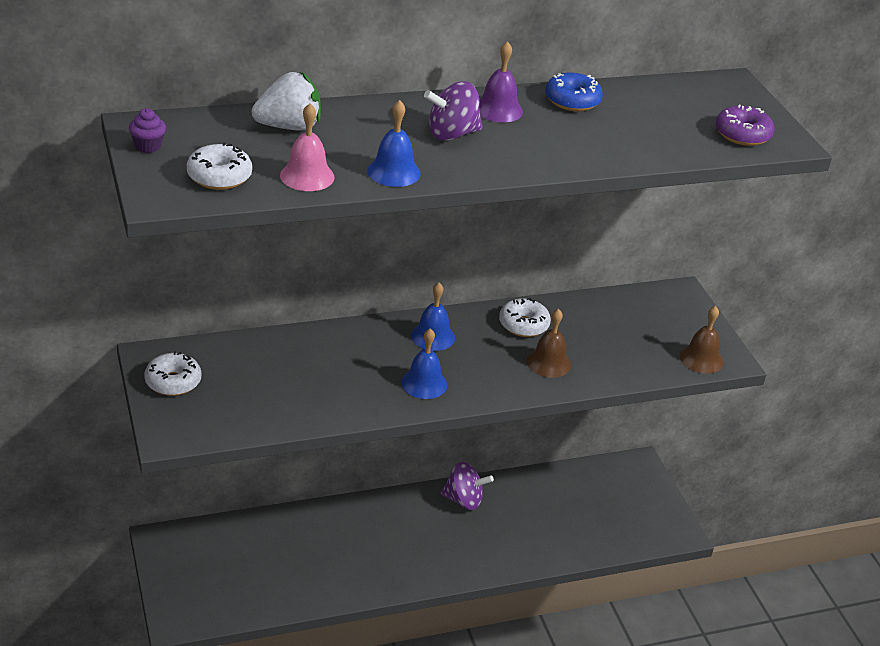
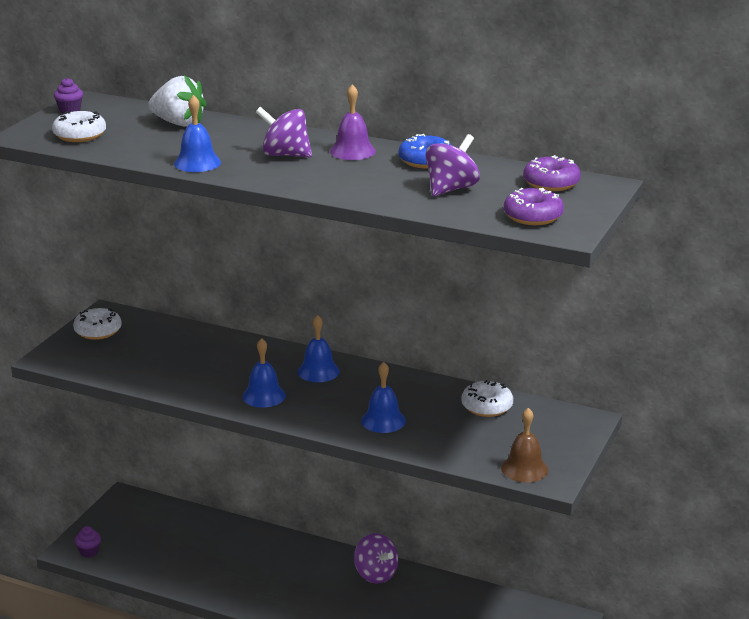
camera: 45 degrees right, 10 degrees down
(196, 613) = (89, 552): none -> purple cupcake
(307, 176) = (135, 149): pink bell -> none
(523, 325) = (404, 390): white donut -> white donut (487, 407)
(548, 363) = (383, 420): brown bell -> blue bell
(641, 126) = (451, 189): none -> purple spinning top
(697, 93) = (551, 183): none -> purple donut

